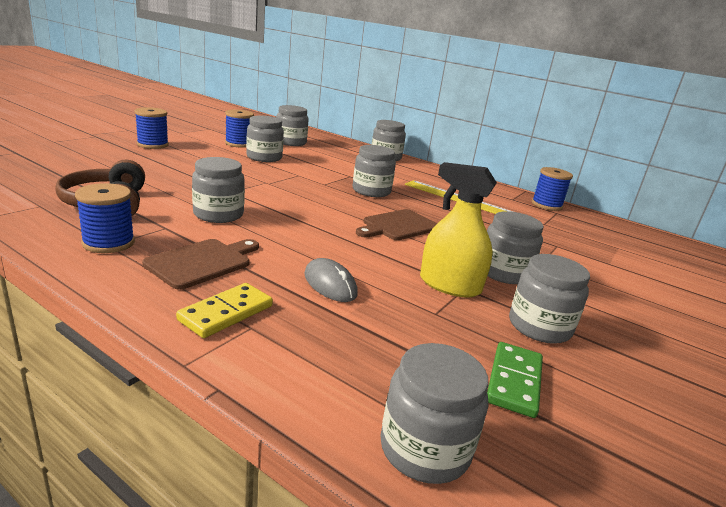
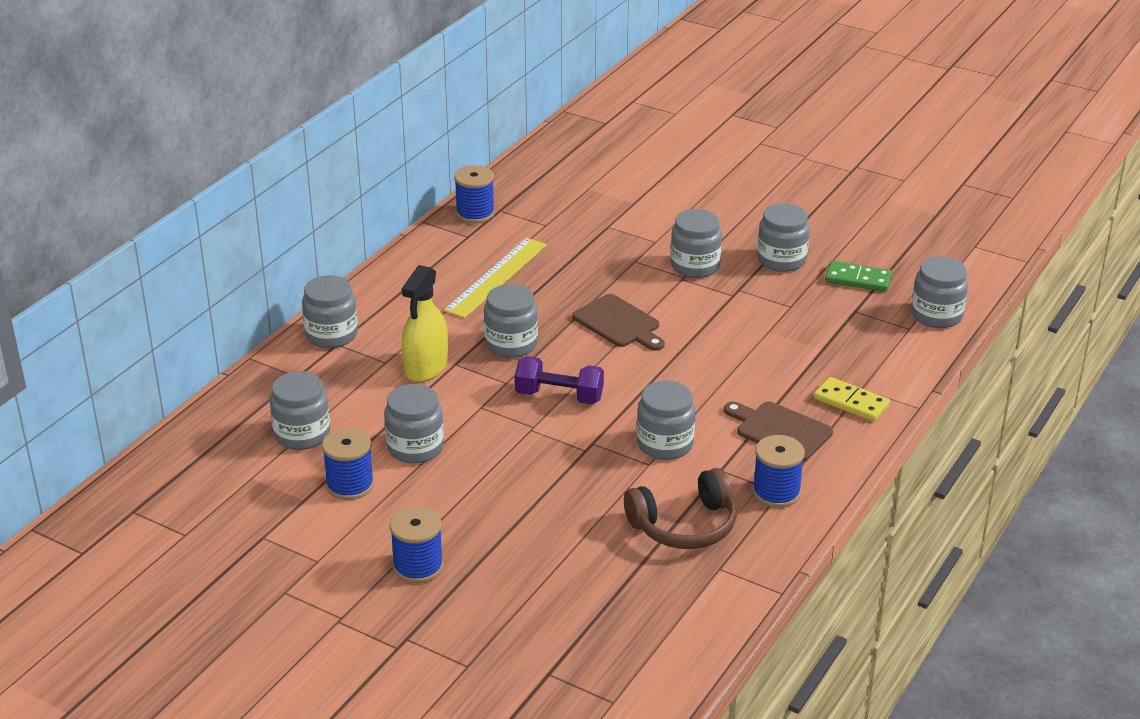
camera: 90 degrees left, 10 degrees up
(301, 194) = (559, 396): none -> purple dumbbell
(330, 284) = (776, 358): grey mouse -> none
(450, 285) = (739, 297): yellow spray bottle -> yellow spray bottle (426, 367)

